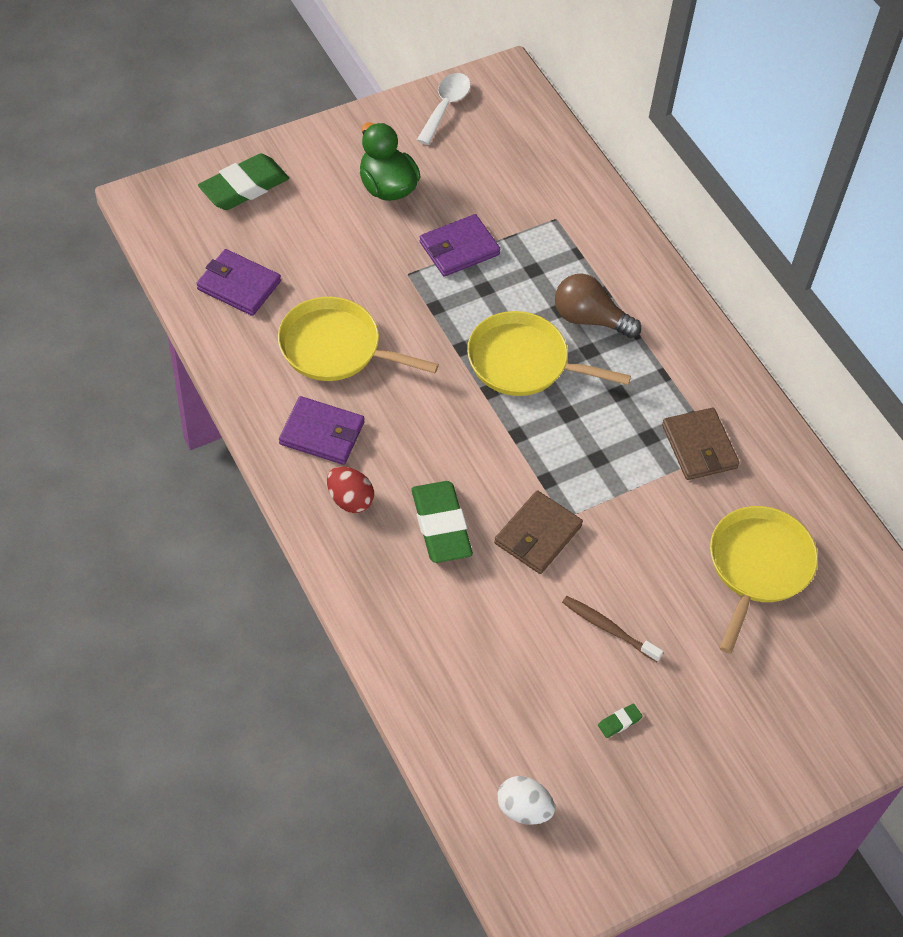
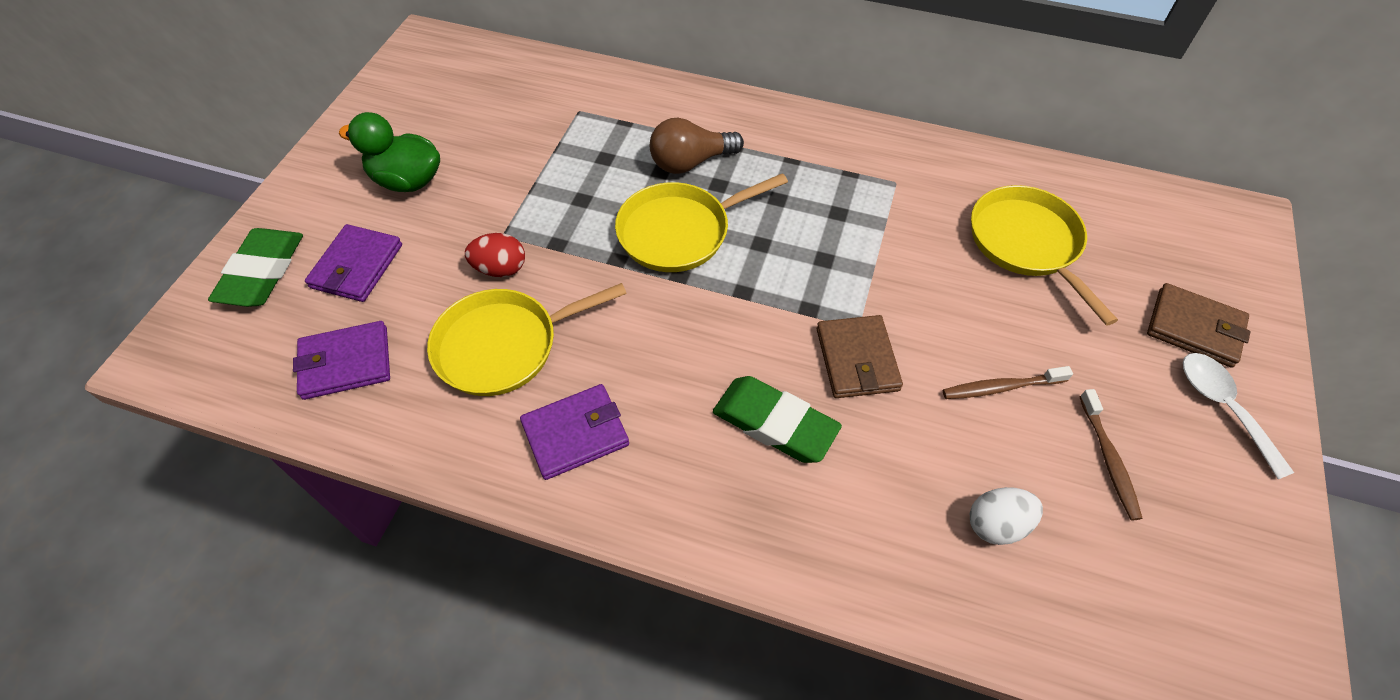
camera: 40 degrees left, 0 degrees up
(350, 500) = (670, 473): red egg -> red egg (500, 269)
(445, 106) = (394, 90): white spoon -> white spoon (1222, 407)
(459, 248) = (525, 184): purple wallet -> purple wallet (357, 266)
(523, 809) = (1152, 622): white egg -> white egg (996, 524)
(619, 722) = (1108, 459): green eraser -> brown toothbrush
(699, 446) = (880, 192): brown wallet -> brown wallet (1194, 328)

